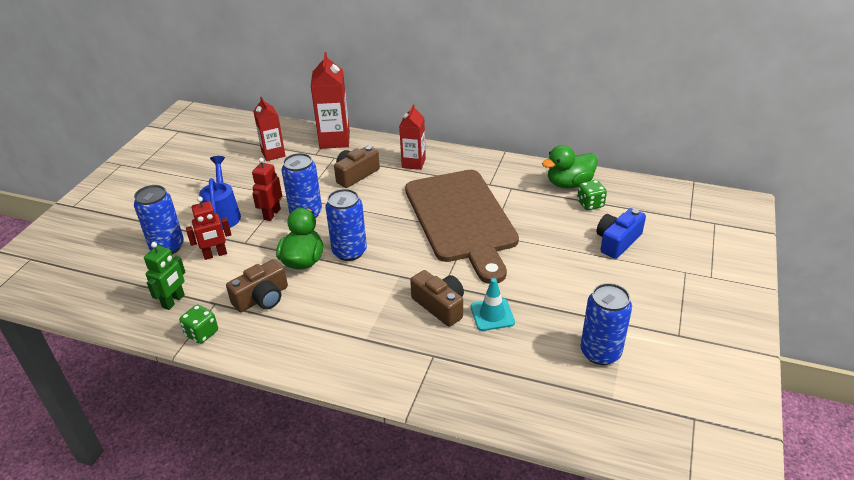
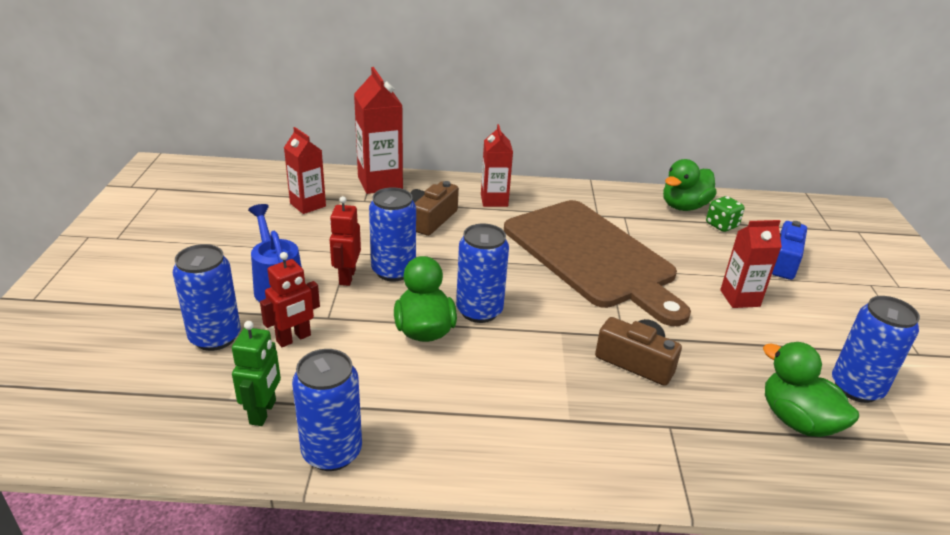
camera: 20 degrees left, 5 degrees down
(202, 333) = (332, 452): green dice -> blue can
(262, 298) = (395, 387): brown camera -> none
(492, 315) = (705, 363): turquoise traffic cone -> none
(532, 368) = (797, 420): none -> green duck
(558, 268) = (740, 298): none -> red carton

